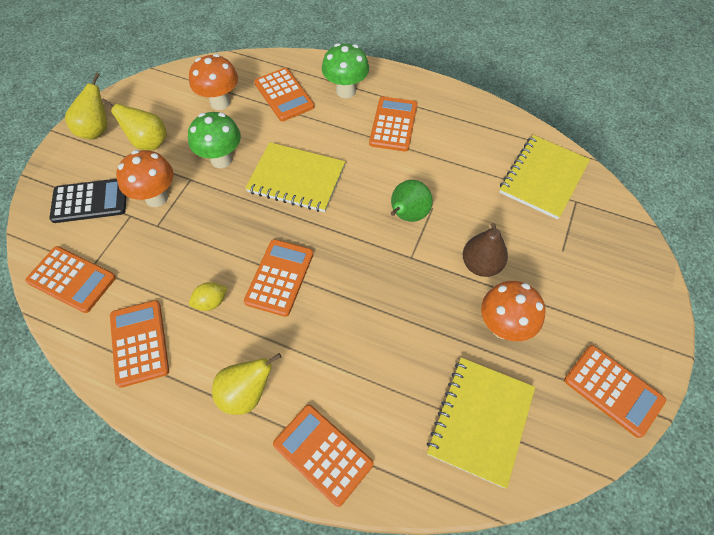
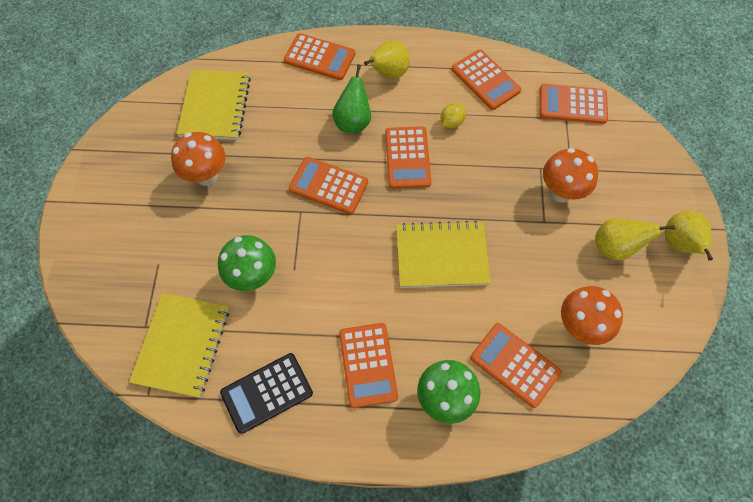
camera: 160 degrees right, 5 degrees up
(90, 201) = (617, 170): black calculator -> black calculator (267, 393)
(221, 159) = (529, 253): green mushroom -> green mushroom (253, 277)
(407, 215) = (316, 252): green pear -> green pear (353, 122)
(481, 265) = (234, 224): brown pear -> none
(613, 390) = (114, 156): orange calculator -> orange calculator (328, 186)

